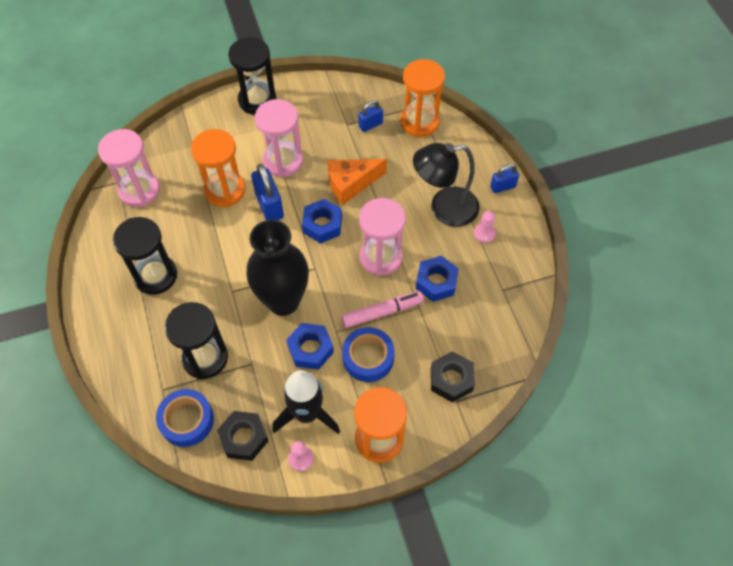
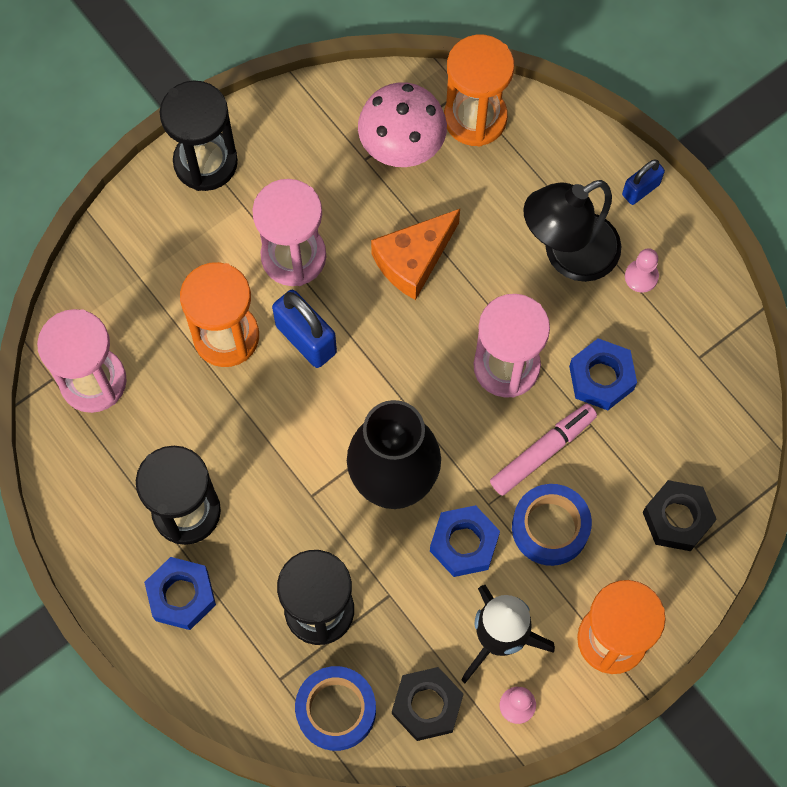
camera: 20 degrees left, 10 degrees up
(322, 225) = (399, 343): blue nut -> blue nut (181, 595)
(370, 125) = (402, 148): blue padlock -> pink mushroom

